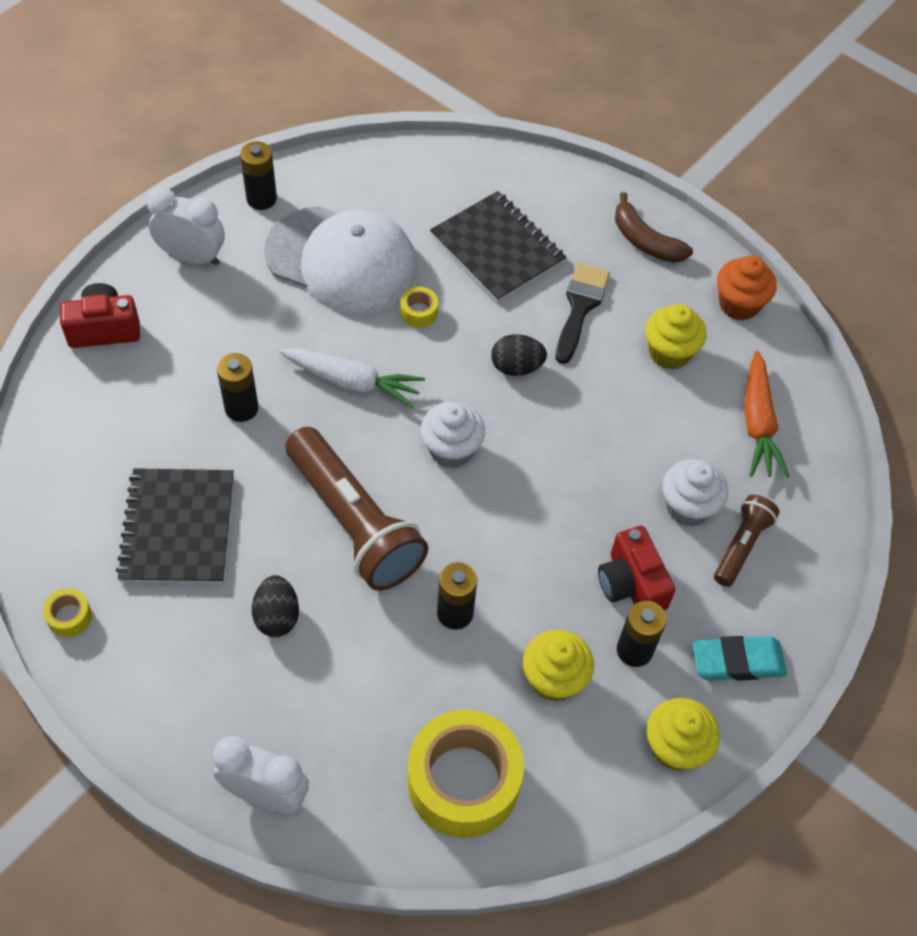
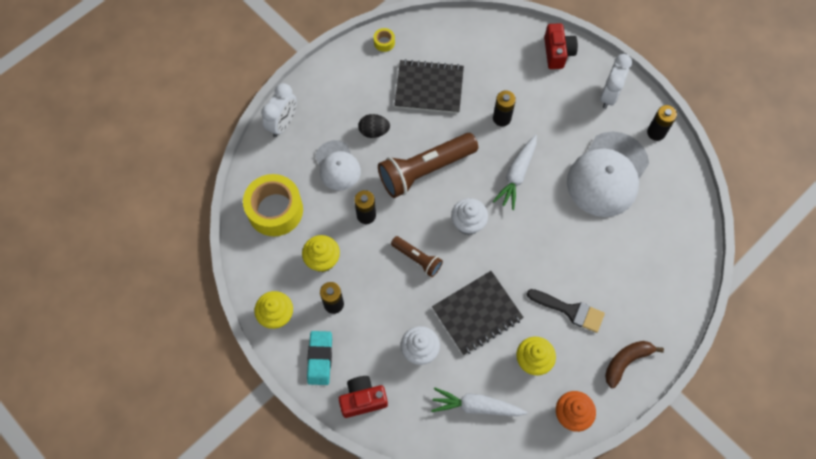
camera: 100 degrees right, 10 degrees up
(356, 675) = (337, 165): none -> white cap
(419, 312) = (567, 215): yellow tape -> none
(497, 249) = (618, 266): black notebook -> black notebook (477, 313)
(516, 367) = (524, 266): black egg -> none
(631, 584) = (373, 309): red camera -> red camera (363, 399)
(741, 546) = (391, 376): brown flashlight -> brown flashlight (417, 259)
(758, 423) = (476, 406): orange carrot -> white carrot

